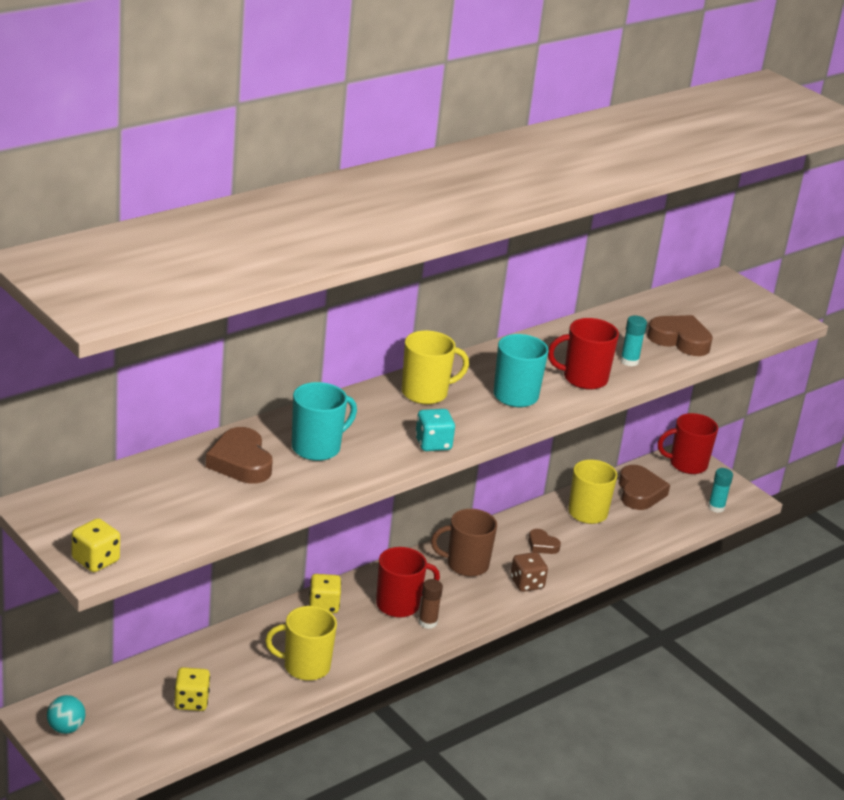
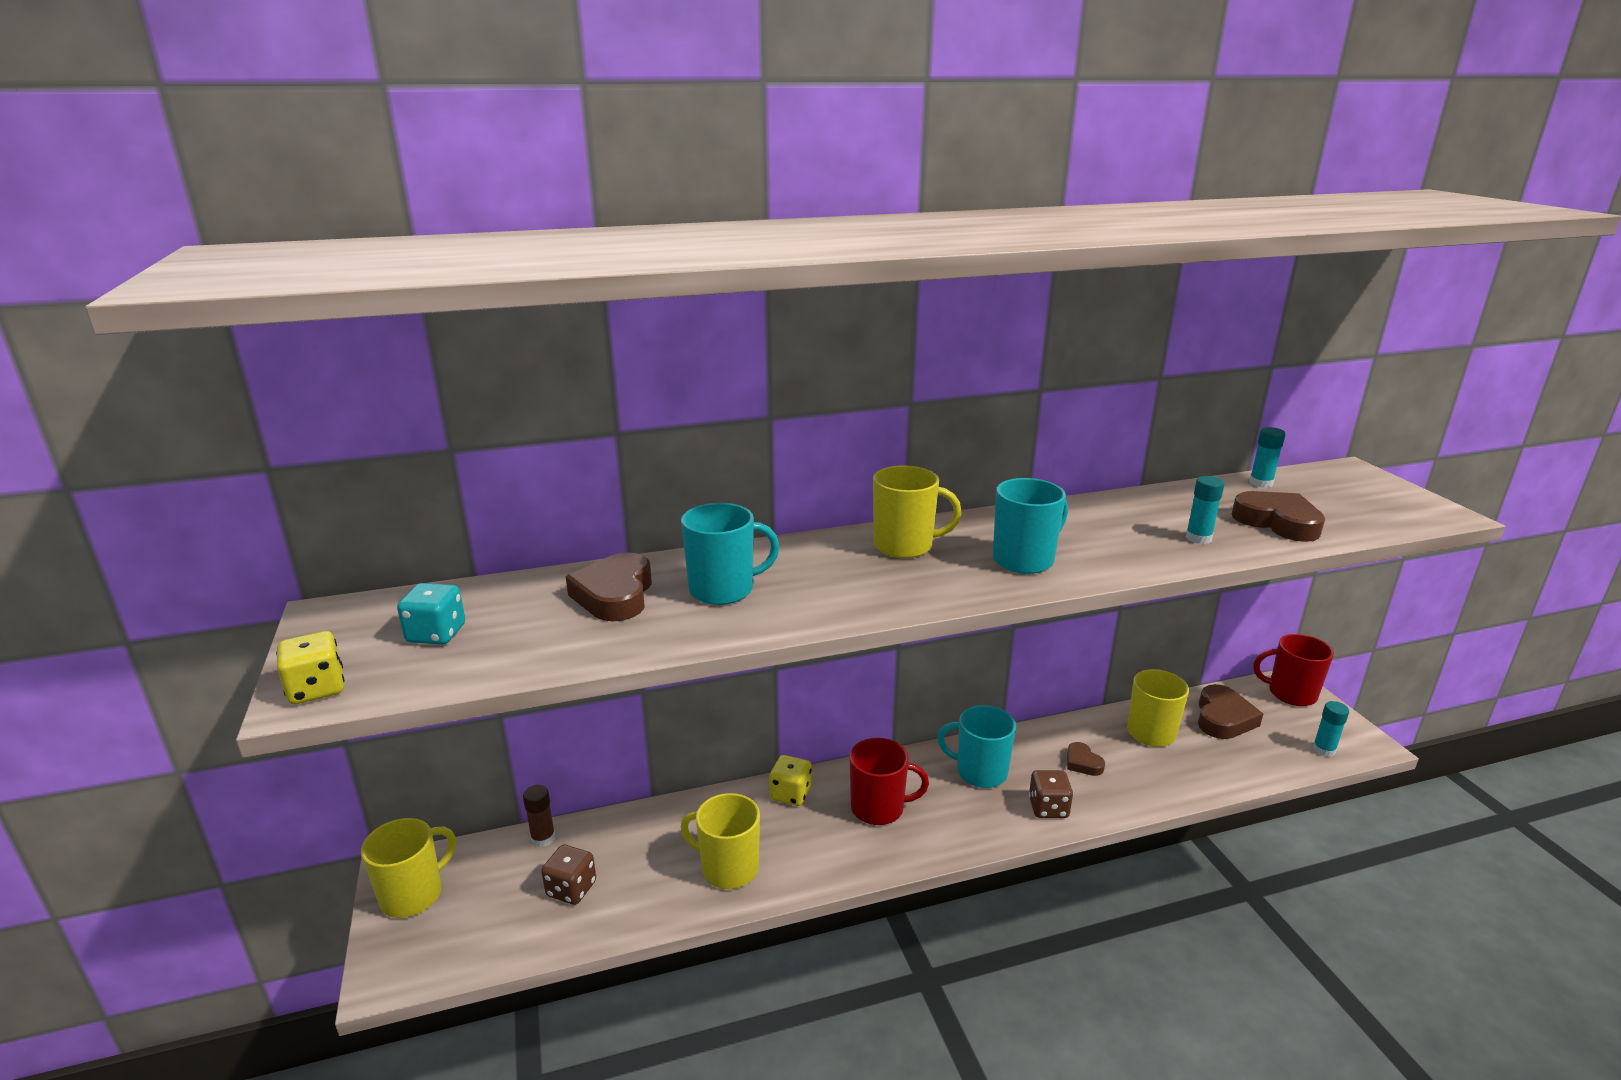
camera: 25 degrees right, 5 degrees down
(66, 728) = (413, 895): turquoise ball -> yellow mug
(191, 701) = (571, 889): yellow dice -> brown dice
(427, 622) = (904, 837): brown glue stick -> brown glue stick (543, 838)
(433, 444) = (878, 602): turquoise dice -> turquoise dice (436, 634)
(466, 565) = (980, 772): brown mug -> turquoise mug
(583, 378) = (1126, 551): red mug -> none
(662, 302) = (1261, 483): none -> turquoise glue stick

